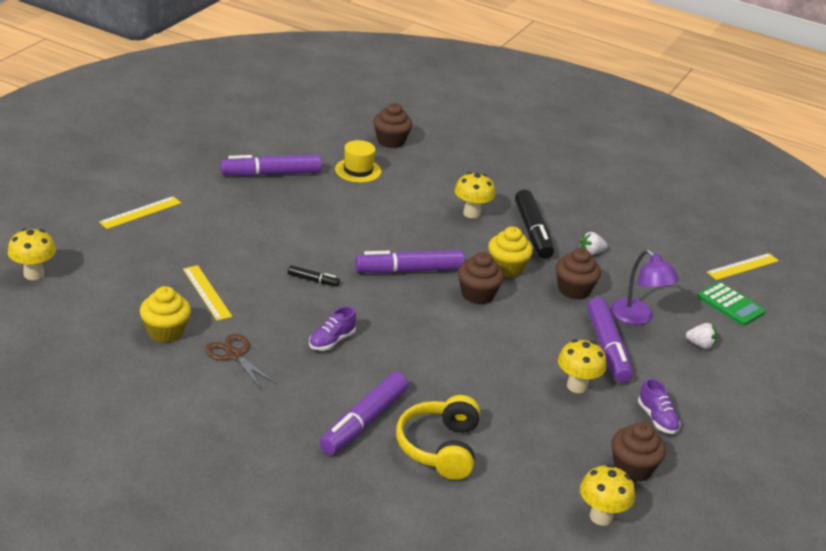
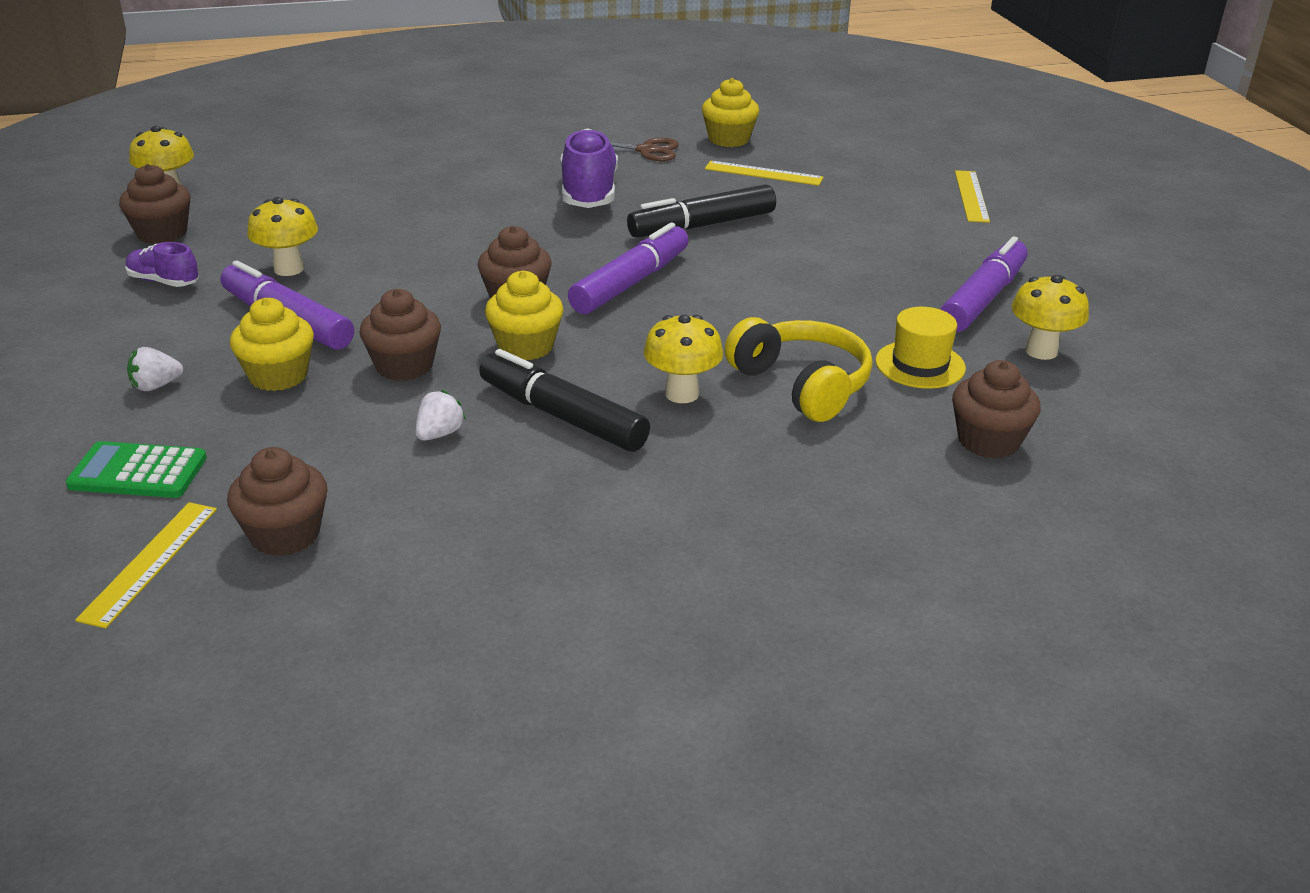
camera: 140 degrees right, 0 degrees up
(33, 274) = (907, 123): yellow mushroom -> yellow mushroom (1041, 351)
(313, 280) = (701, 226): black marker -> black marker, size x2.09
(331, 341) = (589, 193): purple shoe -> purple shoe, size x1.84
(363, 422) = (464, 161): purple marker -> none
(440, 448) = (373, 173): yellow headphones -> yellow headphones (801, 385)
(637, 318) = (278, 376): purple lamp -> yellow cupcake
(686, 249) = (285, 535): none -> brown cupcake

